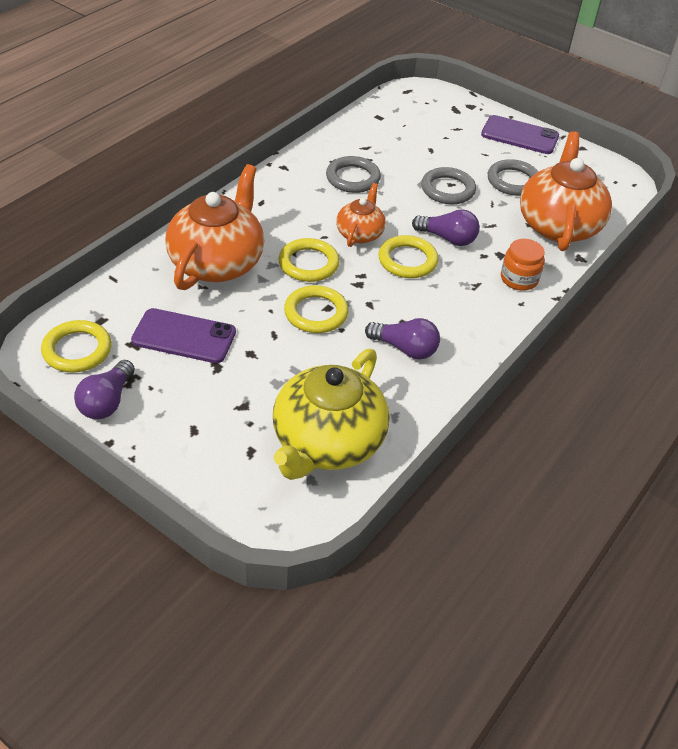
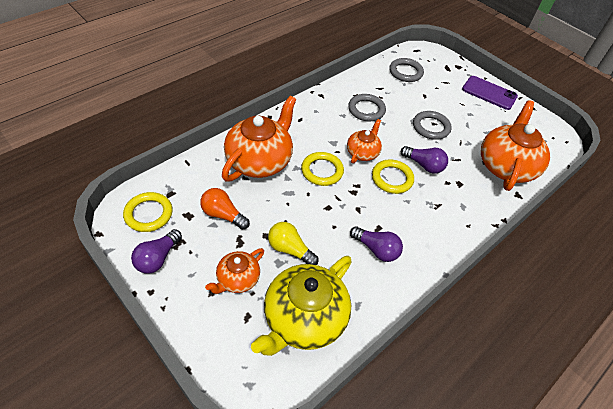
camera: 10 degrees right, 5 degrees up
(184, 336) = (223, 215): purple phone -> orange light bulb
(225, 410) = (237, 279): none -> orange teapot
(288, 365) = (290, 249): none -> yellow light bulb
(316, 313) = (318, 210): yellow ring -> none
(513, 181) = (478, 127): grey ring -> grey ring (405, 72)
(519, 279) = (470, 205): orange jar -> none

